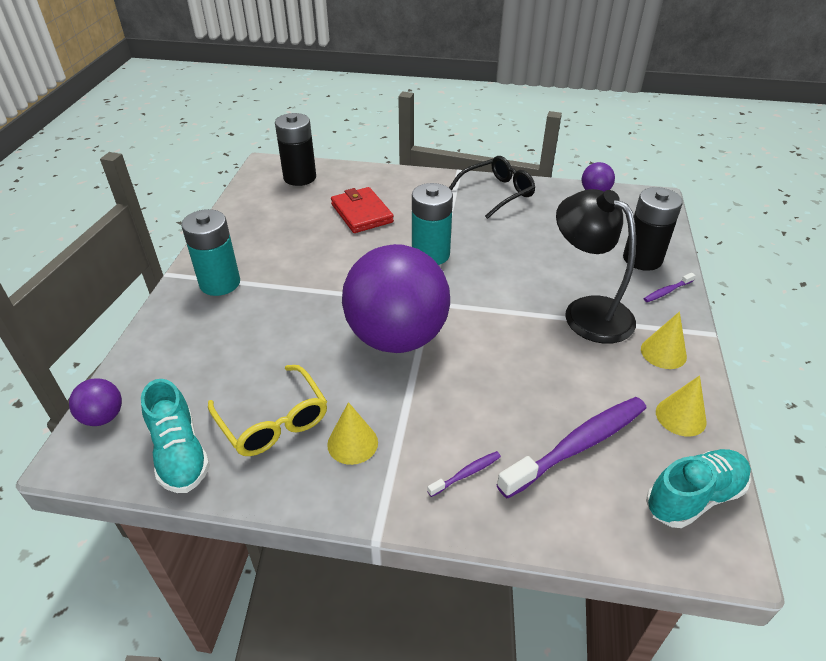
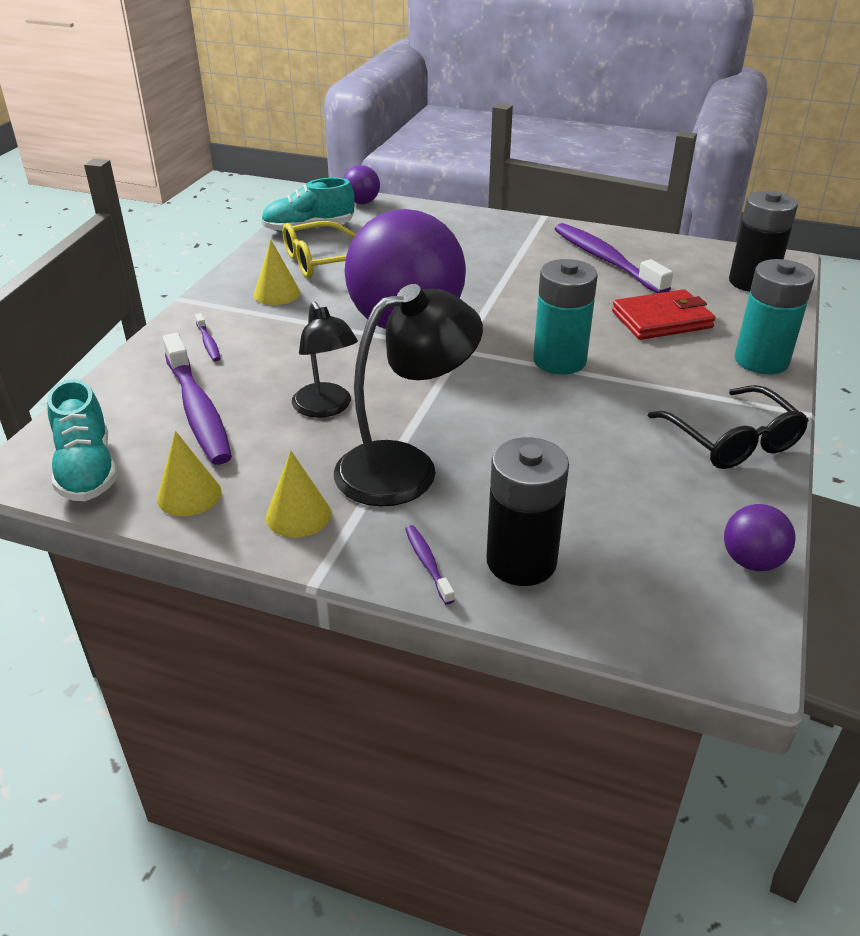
camera: 100 degrees right, 5 degrees down
(220, 283) = (523, 238): turquoise battery -> turquoise battery (761, 360)
(265, 238) = (605, 260): none -> purple toothbrush
(538, 363) = (326, 408): none -> black lamp

